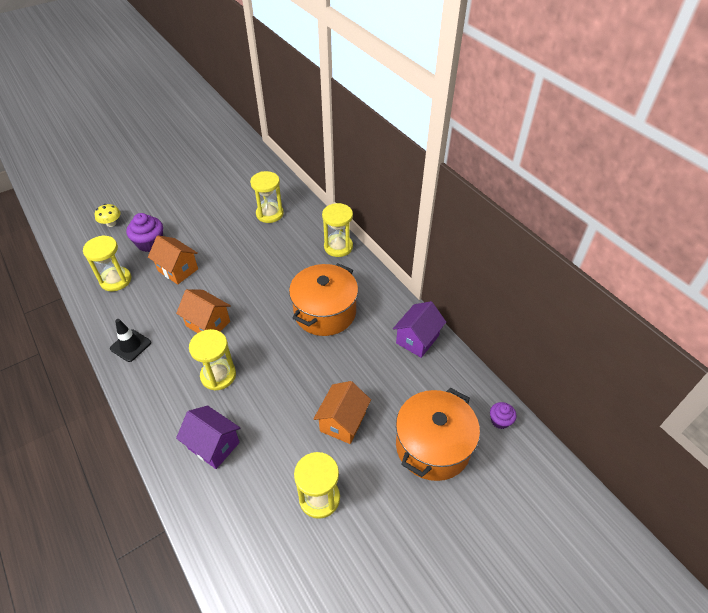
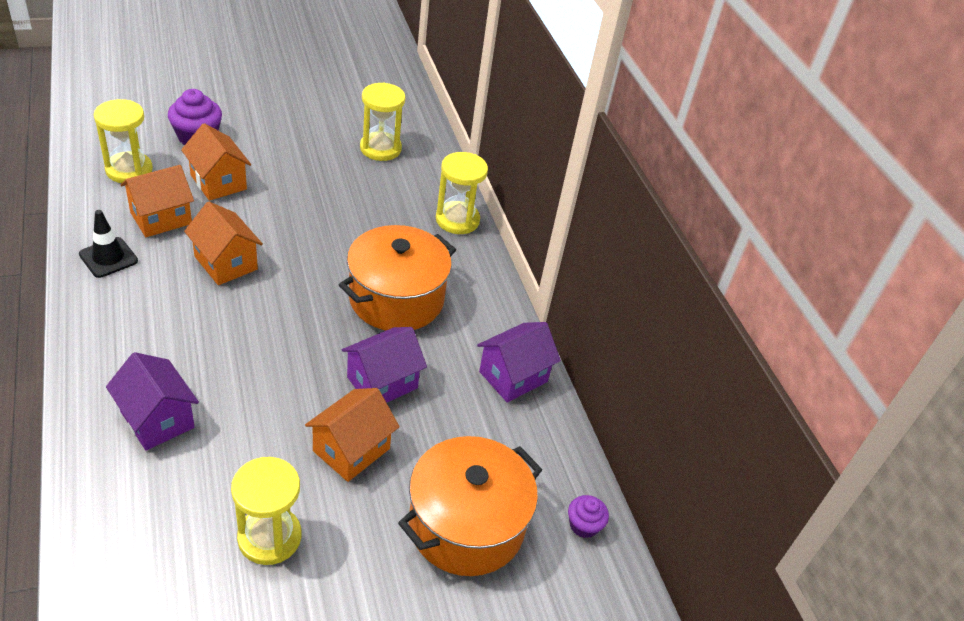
camera: 10 degrees right, 5 degrees down
(111, 223) = (158, 98): yellow mushroom -> none
(152, 307) = (161, 218): none -> orange house
(218, 375) = (207, 333): yellow hourglass -> none
(341, 371) = (382, 382): none -> purple house

